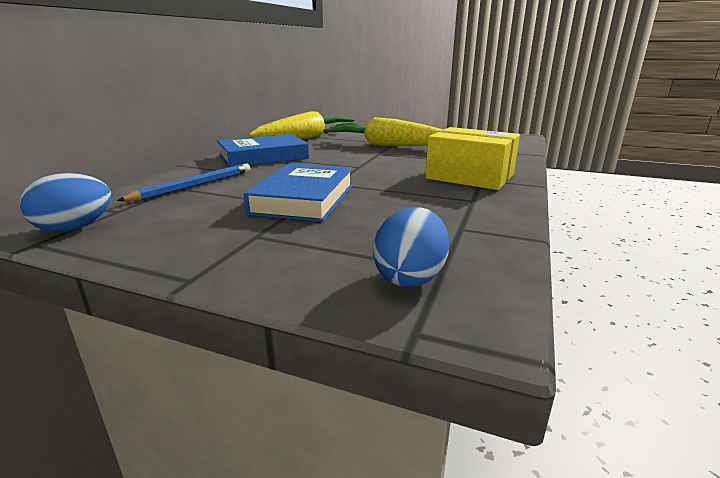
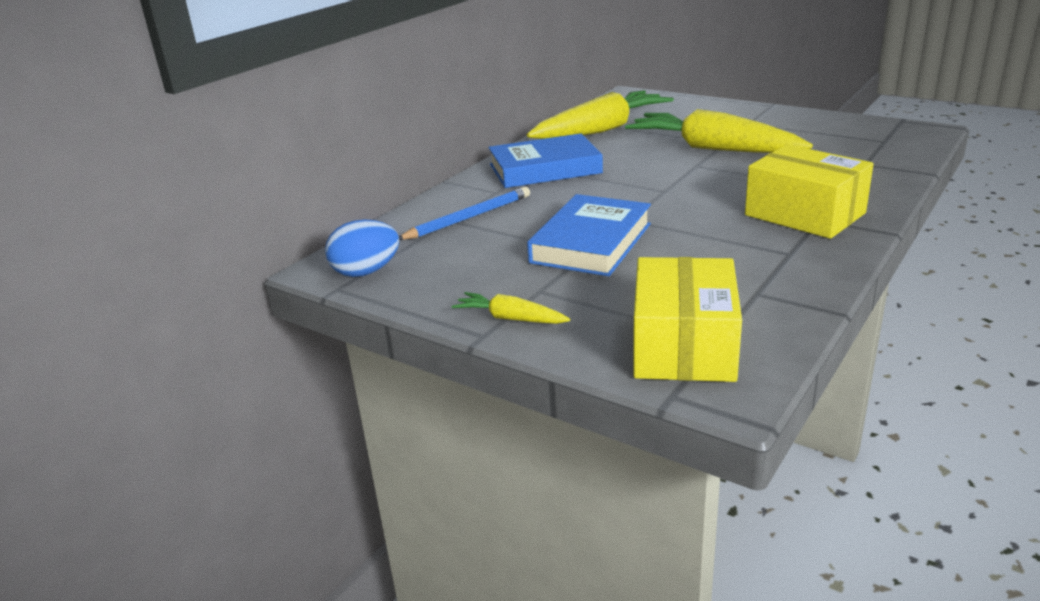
camera: 15 degrees right, 5 degrees up
(223, 262) = (510, 318): none -> yellow carrot
(410, 277) = (683, 346): blue egg -> yellow box

